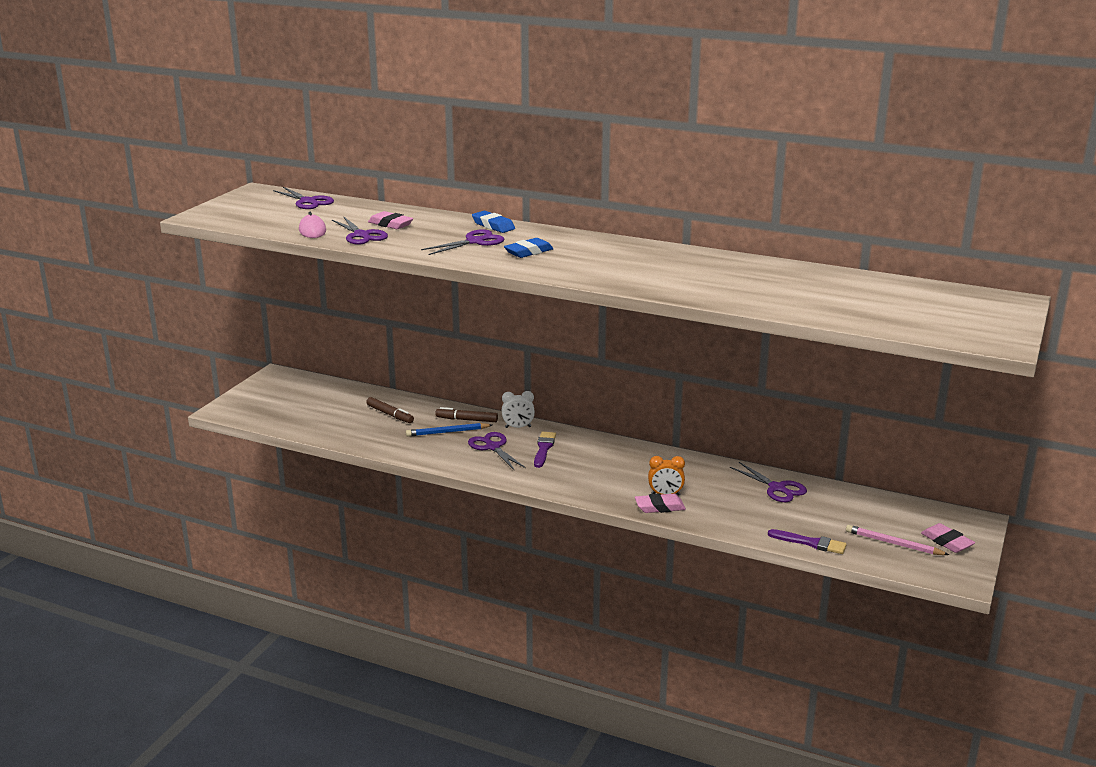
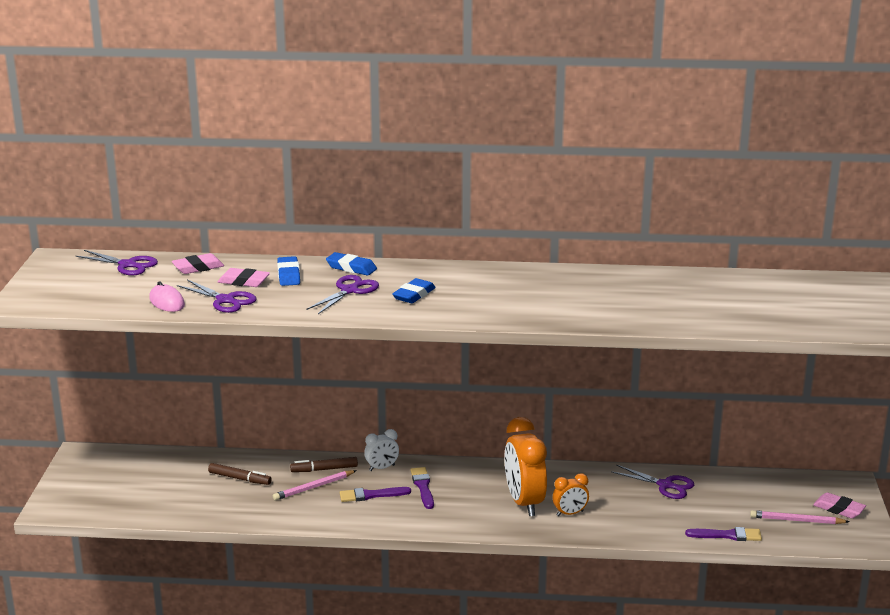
camera: 20 degrees left, 0 degrees up
(433, 224) = (288, 275): none -> blue eraser
(447, 432) = (313, 487): blue pencil -> pink pencil
(493, 447) = (371, 495): purple scissors -> purple brush
(628, 478) = (524, 502): none -> orange clock
(659, 507) = (572, 527): pink eraser -> pink eraser (198, 268)

